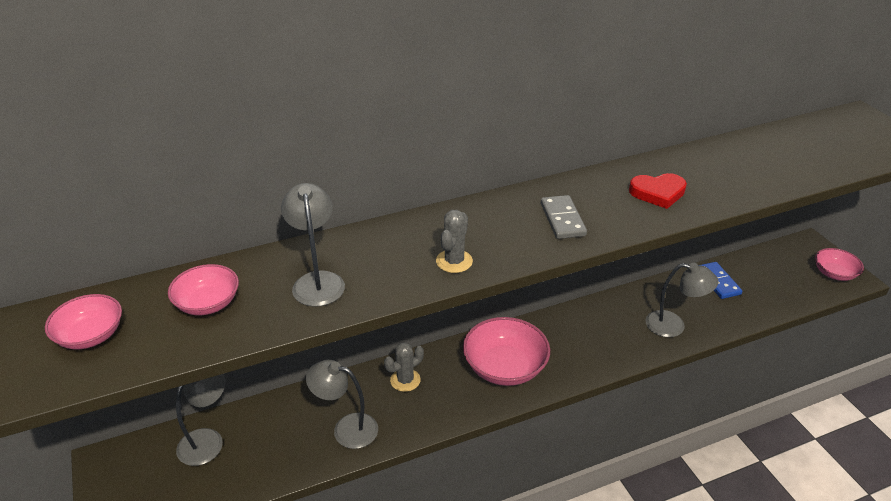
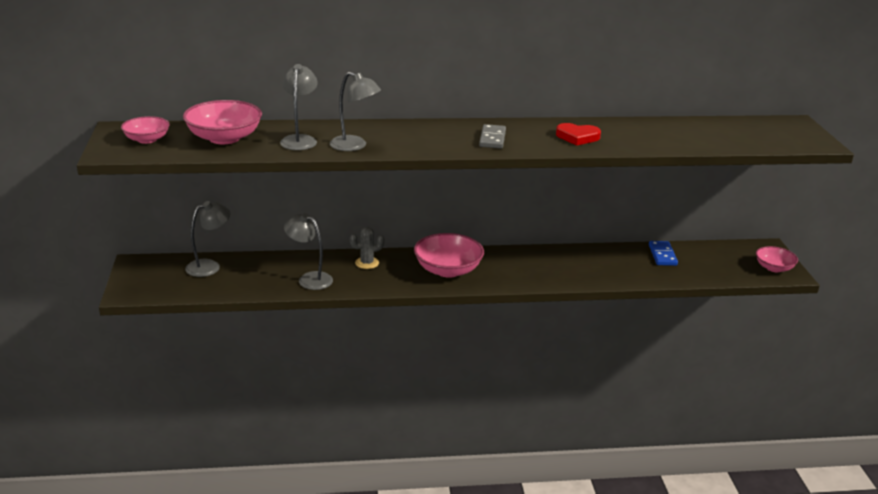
camera: 15 degrees right, 10 degrees down
(208, 303) = (224, 138): pink bowl -> pink bowl, size x1.66
(454, 261) = (398, 145): grey cactus -> none
(673, 325) = (603, 272): grey lamp -> grey lamp (354, 146)

